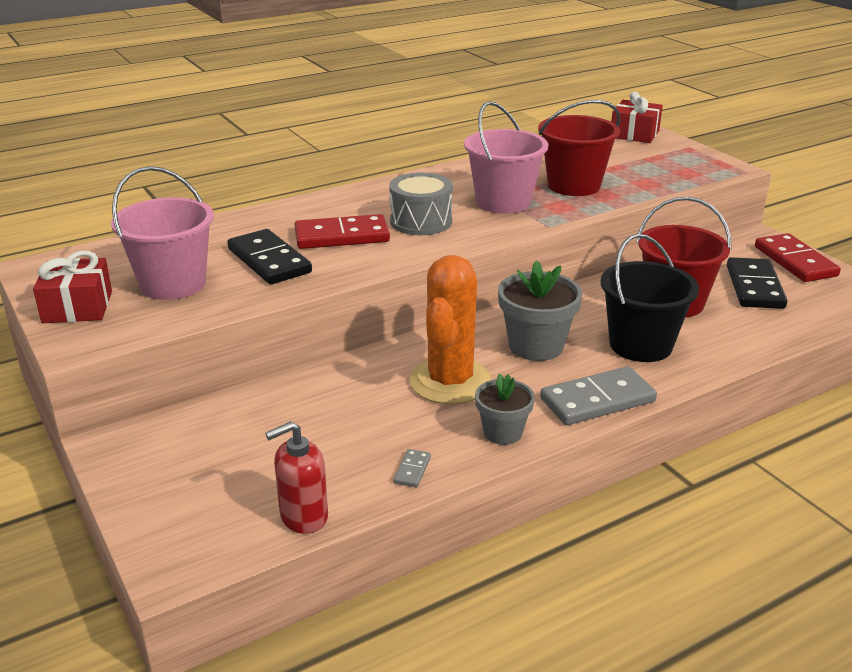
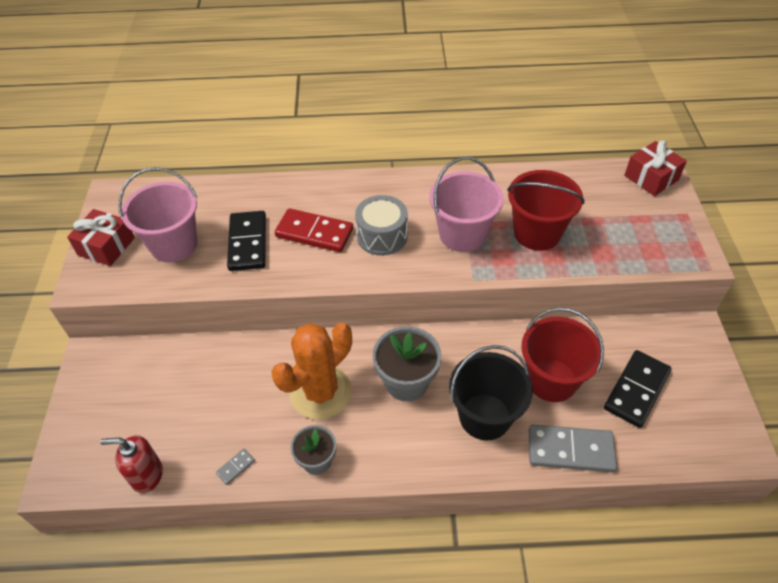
camera: 30 degrees right, 20 degrees up
(597, 400) = (405, 460): grey domino -> grey domino (570, 450)
(795, 261) = (702, 373): red domino -> none

